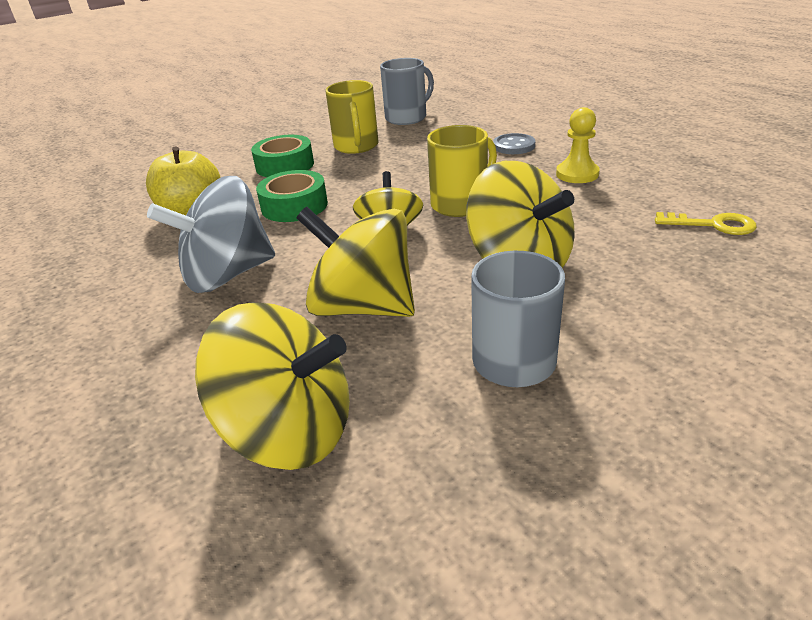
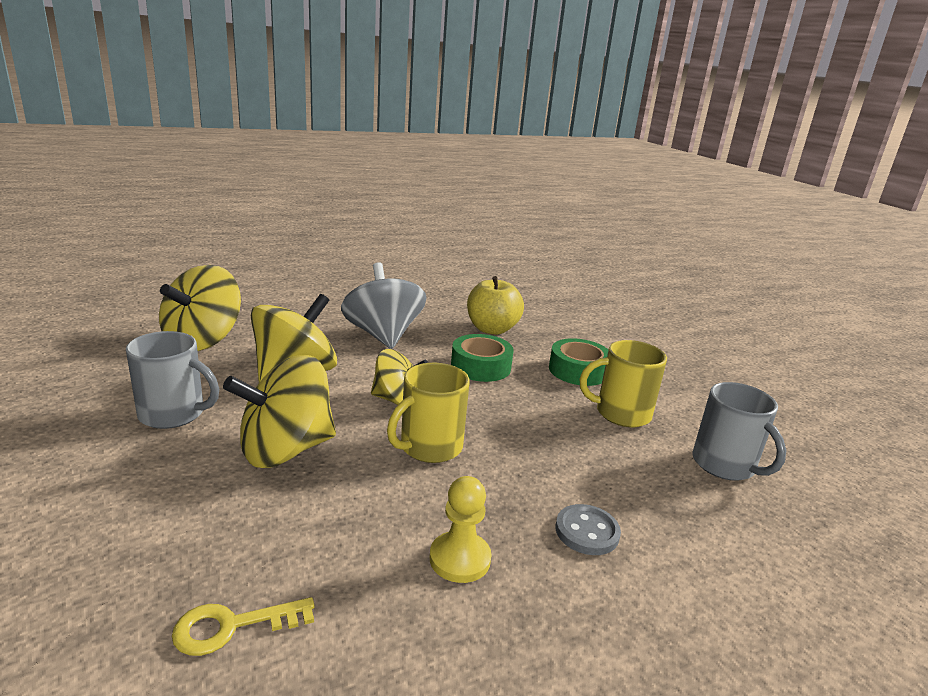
camera: 95 degrees right, 10 degrees down
(460, 204) = (429, 447): yellow mug -> yellow mug turned 75 degrees clockwise
(713, 225) = (232, 626): yellow key -> yellow key turned 45 degrees clockwise

